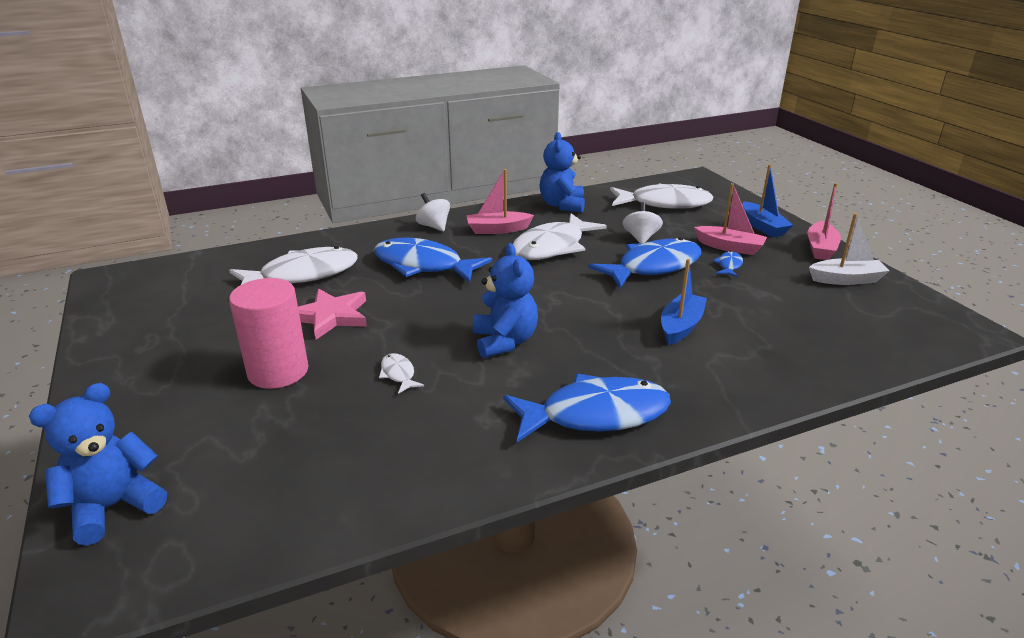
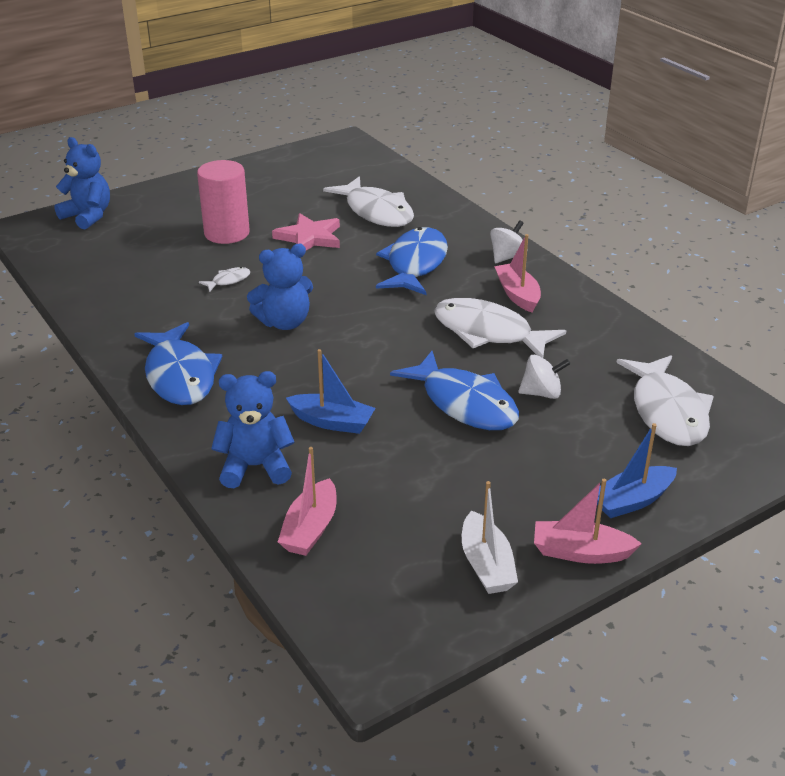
camera: 80 degrees right, 5 degrees up
(562, 205) = (612, 331): blue teddy bear -> blue teddy bear (255, 467)
(729, 247) = (546, 465): pink boat -> pink boat (310, 529)
(729, 266) = (490, 462): blue fish -> none

